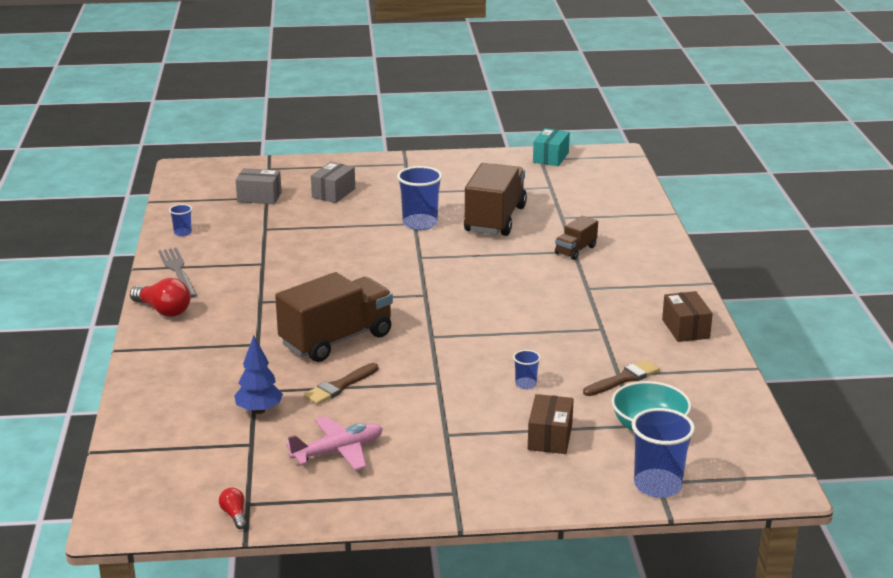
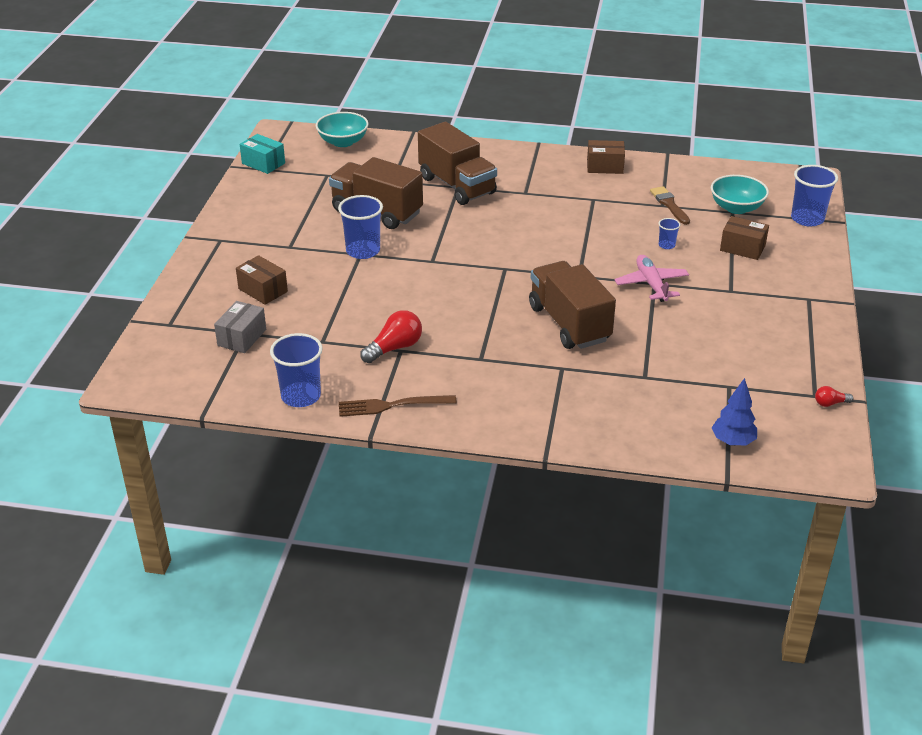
camera: 75 degrees left, 10 degrees up
(163, 310) = (475, 420): red light bulb -> red light bulb (394, 348)
(177, 271) = (391, 406): grey fork -> brown fork
(182, 233) = (301, 396): blue cup -> blue cup, size x2.02
(259, 410) = (677, 377): blue tree -> blue tree (732, 441)
(333, 193) = (263, 290): grey box -> brown box
(338, 451) = (747, 343): pink plane -> pink plane (651, 284)
(339, 386) = (648, 331): brown brush -> none
(575, 250) = (457, 185): brown truck -> brown truck, size x2.05
(622, 184) = (343, 142): none -> turquoise bowl

